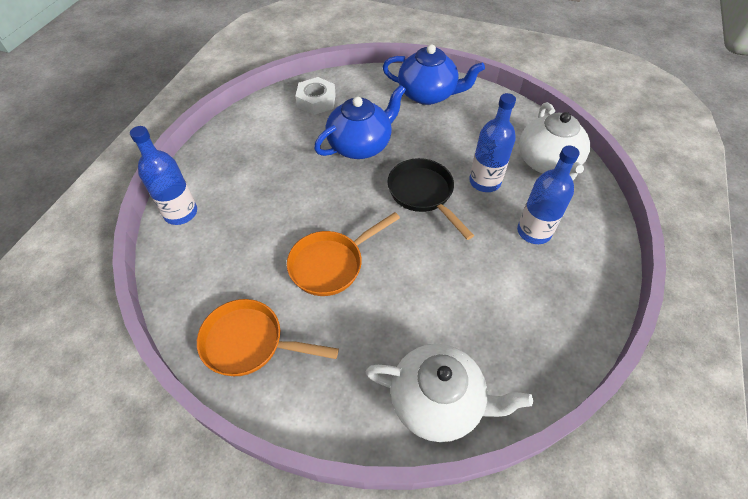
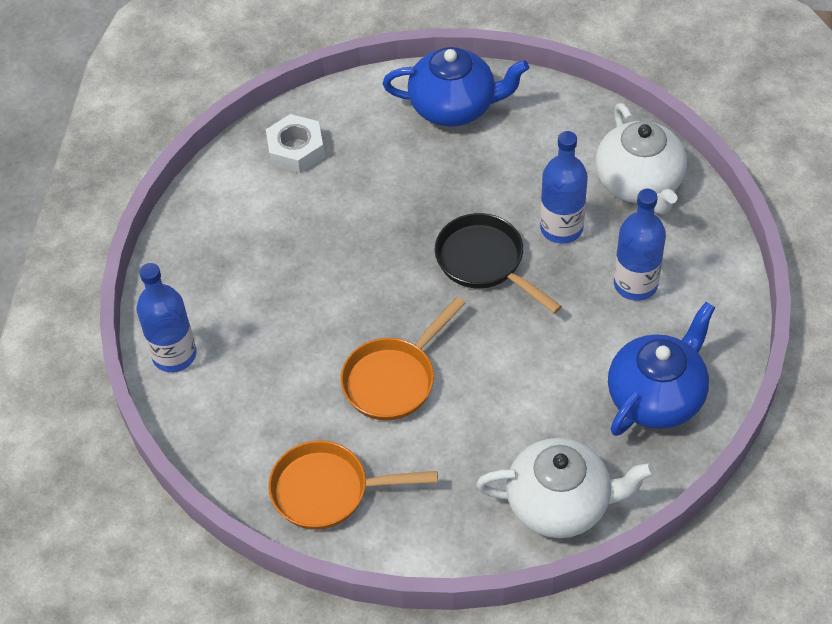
camera: 10 degrees left, 0 degrees up
(360, 145) = (381, 208): blue teapot -> blue teapot (657, 396)

